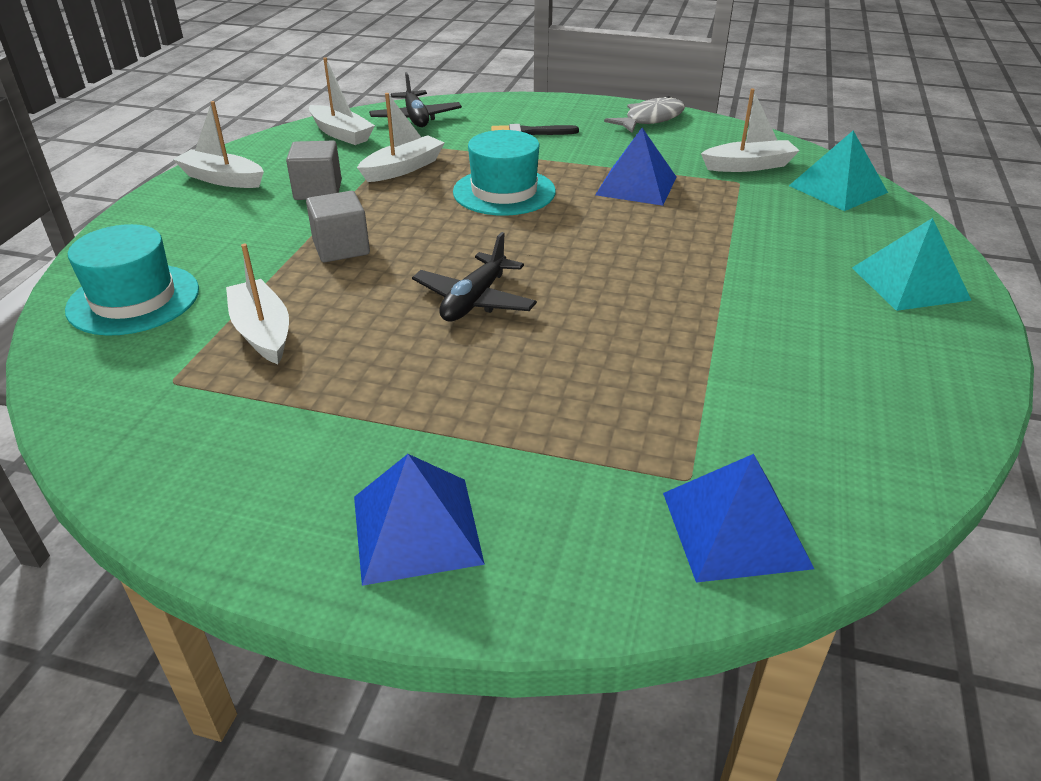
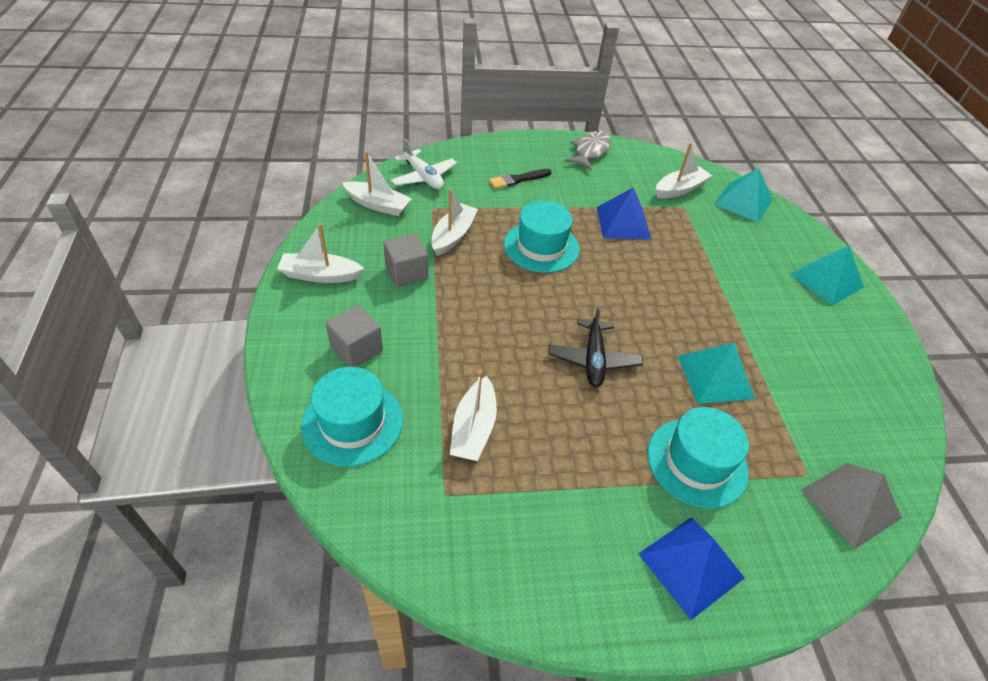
camera: 25 degrees left, 10 degrees up
(262, 332) = (473, 428): white boat -> white boat turned 120 degrees counterclockwise
(341, 248) = (468, 330): grey cube -> grey cube (356, 349)
(416, 118) = (423, 177): black plane -> white plane
(526, 427) = (697, 462): none -> turquoise hat
(634, 348) = (715, 376): none -> turquoise pyramid
(734, 529) = (850, 504): blue pyramid -> grey pyramid

